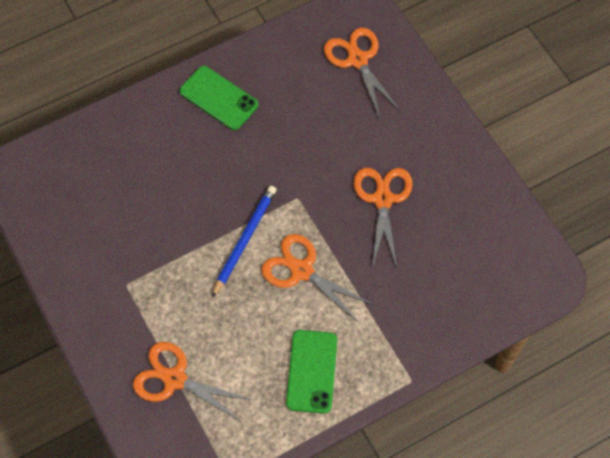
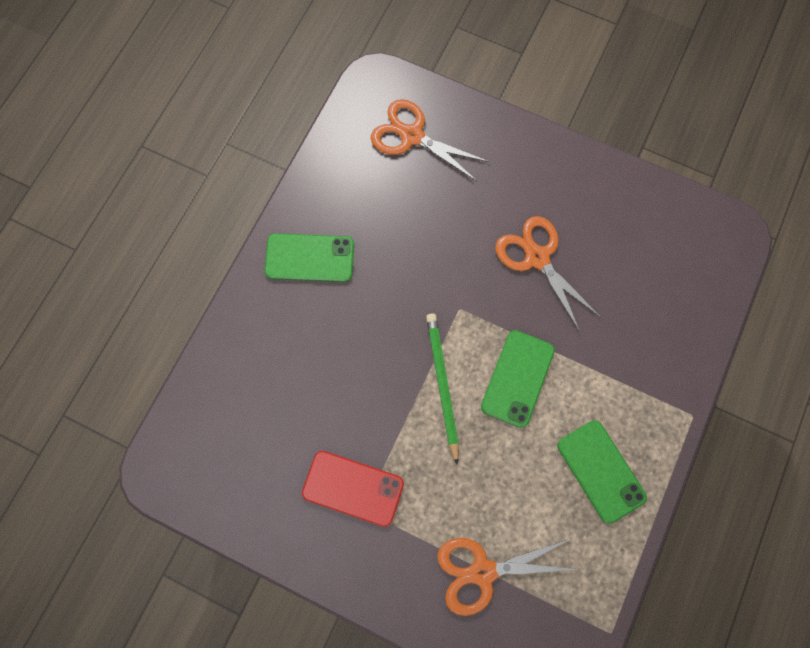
camera: 35 degrees left, 10 degrees up
(130, 266) = (353, 488): none -> red phone
(244, 240) = (442, 385): blue pencil -> green pencil
(301, 271) = (517, 378): orange scissors -> green phone

